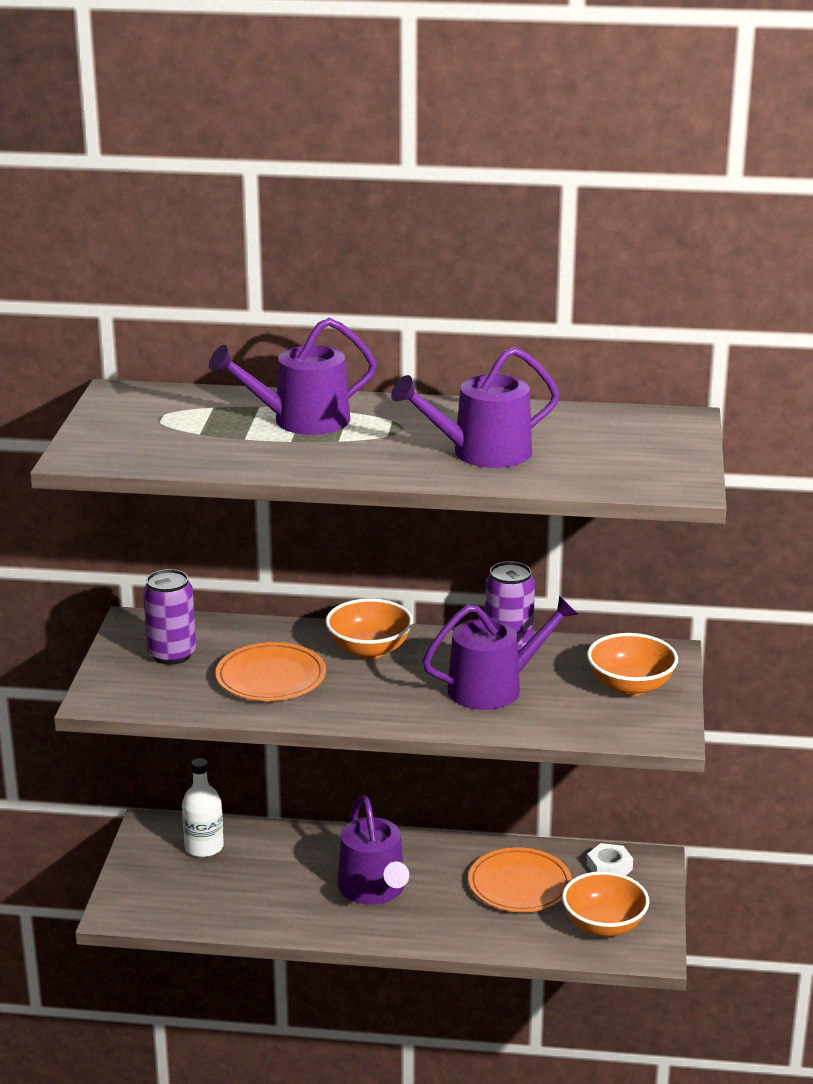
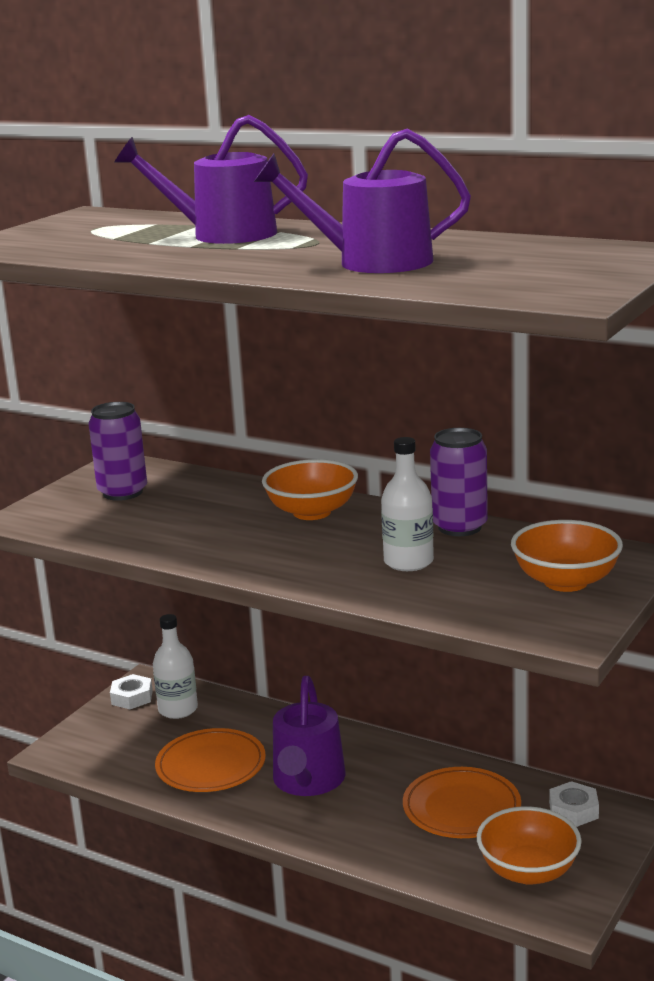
camera: 25 degrees right, 5 degrees down
(149, 844) = (132, 697): none -> white nut
(271, 677) = (193, 522): orange plate -> orange plate (211, 765)
(493, 688) = (408, 562): purple watering can -> white bottle

